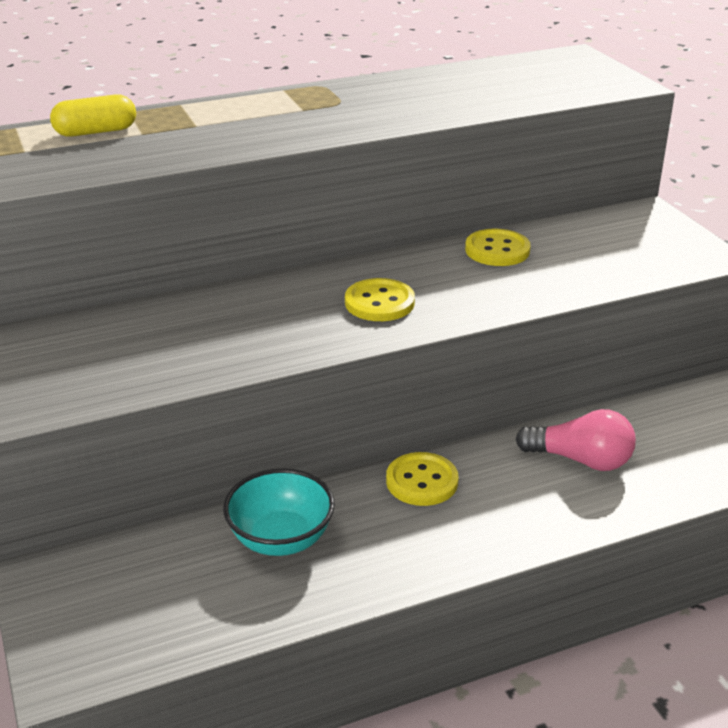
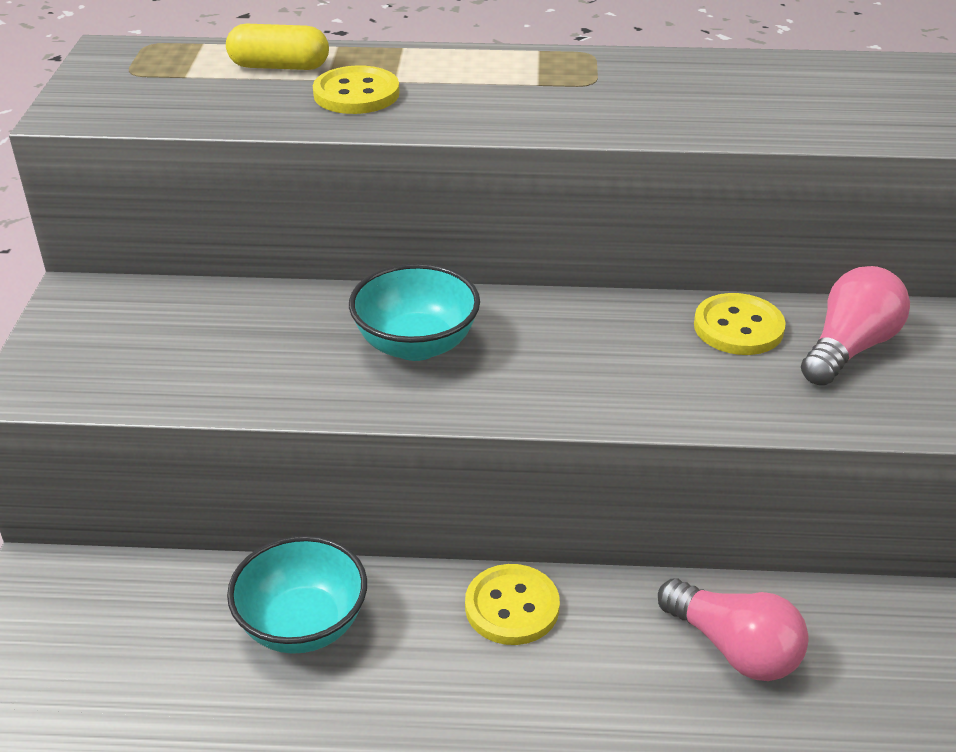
camera: 25 degrees right, 5 degrees up
(288, 312) = (416, 345): none -> turquoise bowl
(379, 302) = (532, 363): yellow button -> yellow button (356, 94)
(573, 246) = (849, 348): none -> pink light bulb

